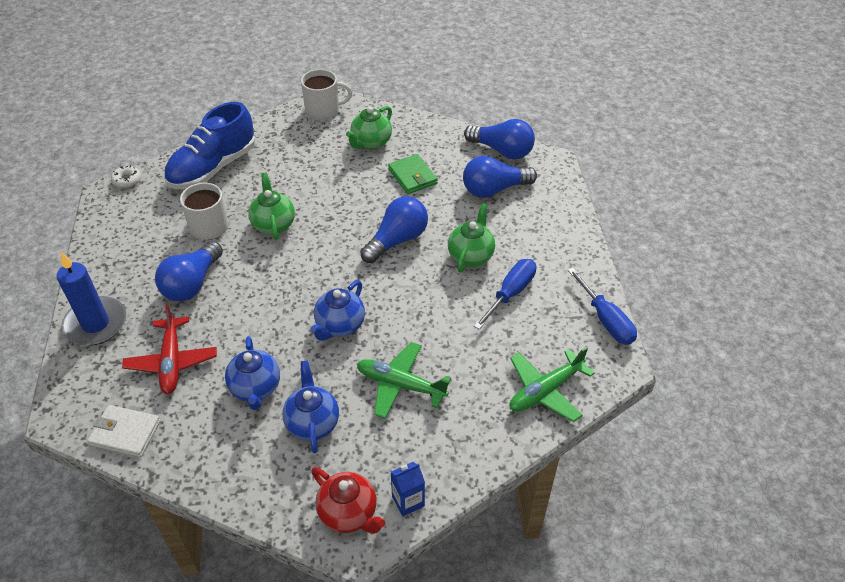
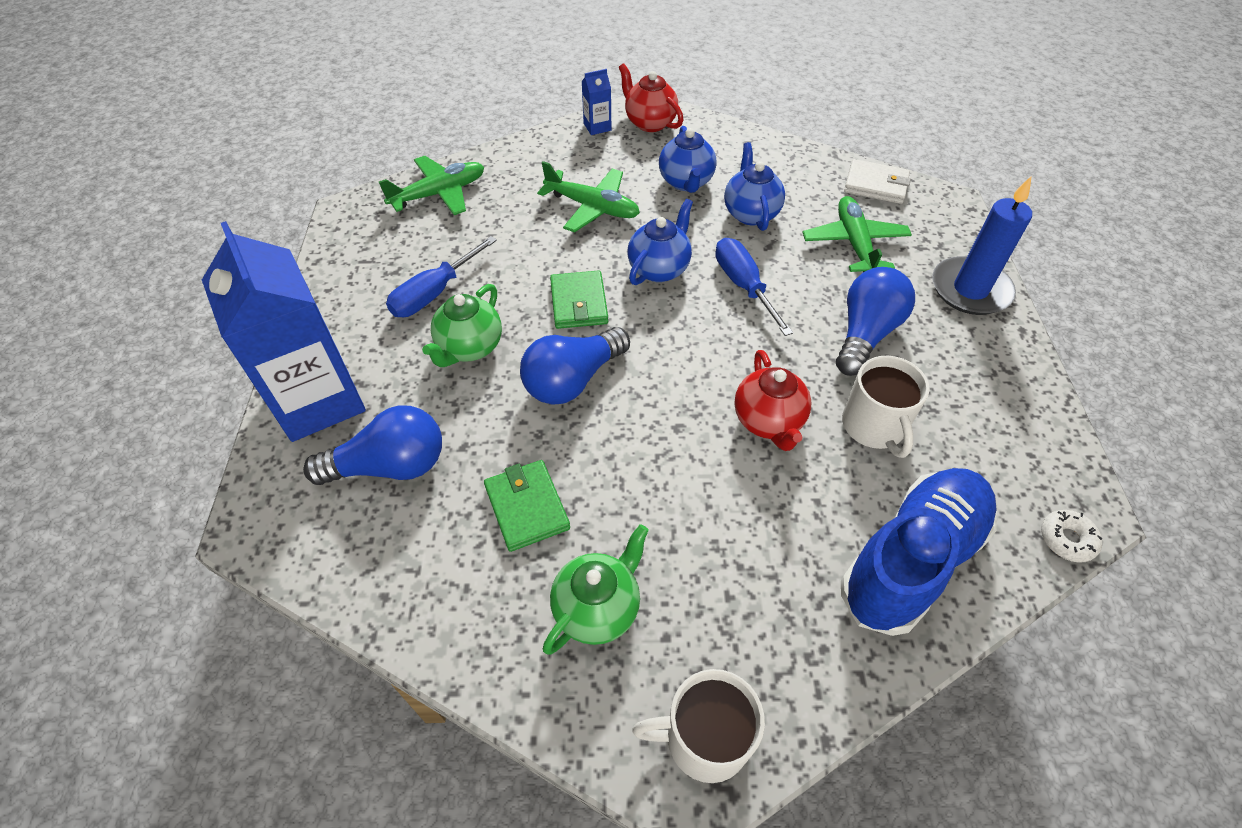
camera: 175 degrees left, 5 degrees up
(172, 362) = (854, 243): red plane -> green plane
(273, 224) = (768, 421): green teapot -> red teapot
(400, 293) = (579, 303): none -> green wallet
(502, 150) = (337, 562): blue light bulb -> none
(554, 218) = (318, 400): none -> blue carton
(605, 319) = (332, 256): blue screwdriver -> blue screwdriver (744, 286)

